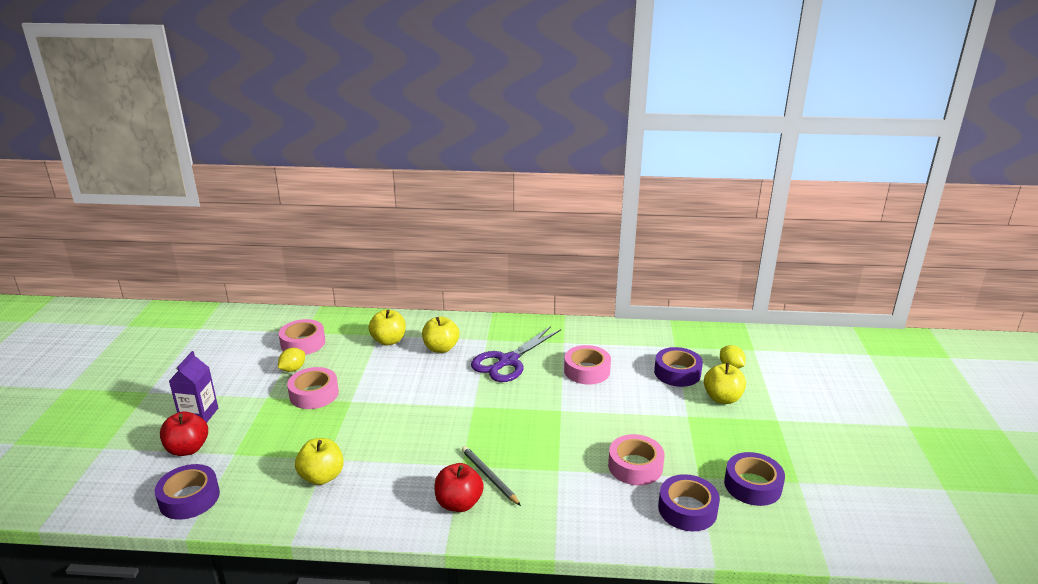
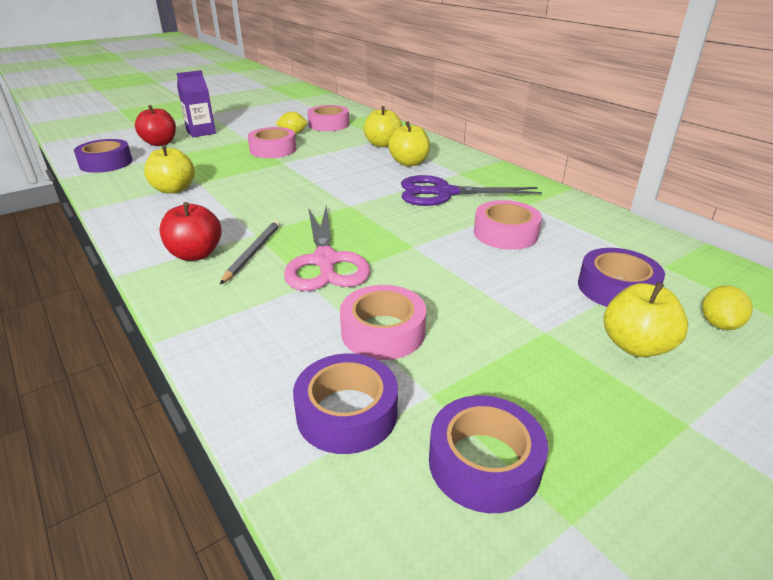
camera: 50 degrees right, 5 degrees up
(538, 452) = (325, 262): none -> pink scissors

